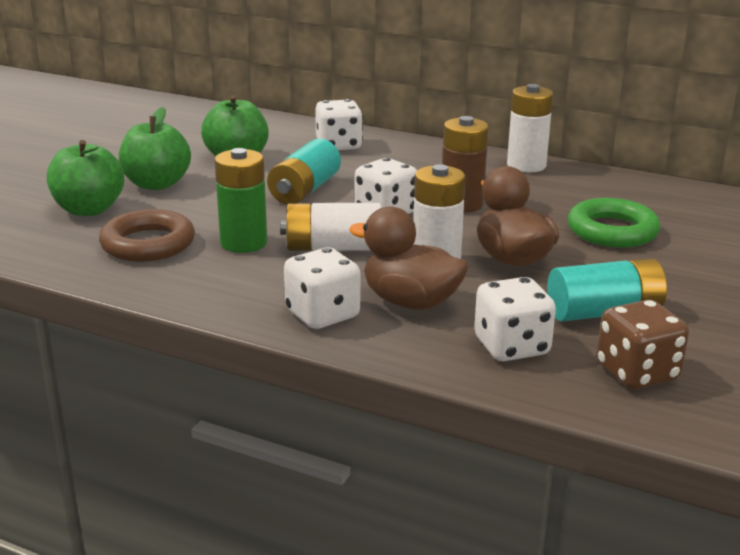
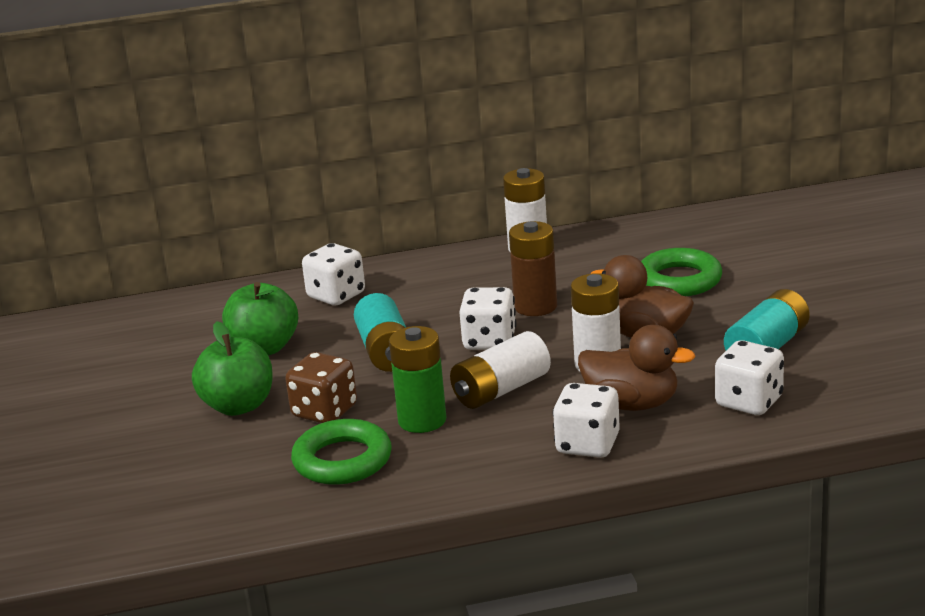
camera: 35 degrees left, 0 degrees up
(89, 210) = (223, 458): green apple -> none
(148, 244) = (342, 460): brown ring -> green ring
(410, 302) = (632, 404): brown duck -> brown duck turned 150 degrees counterclockwise
(637, 373) = (847, 380): brown dice -> brown dice (324, 412)

